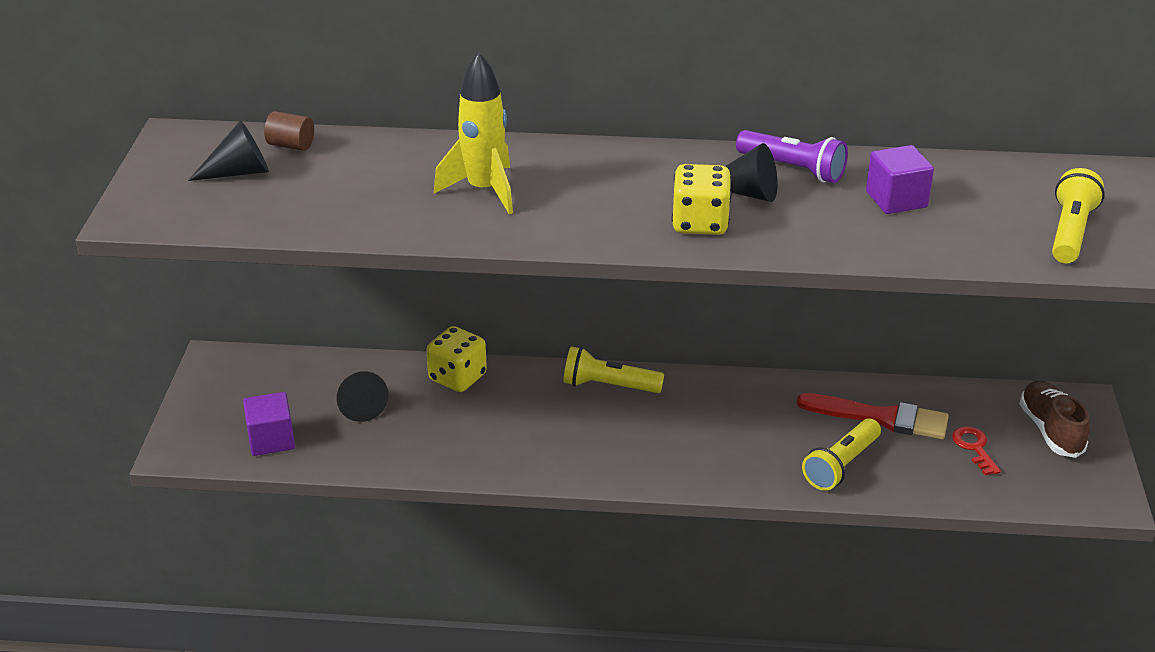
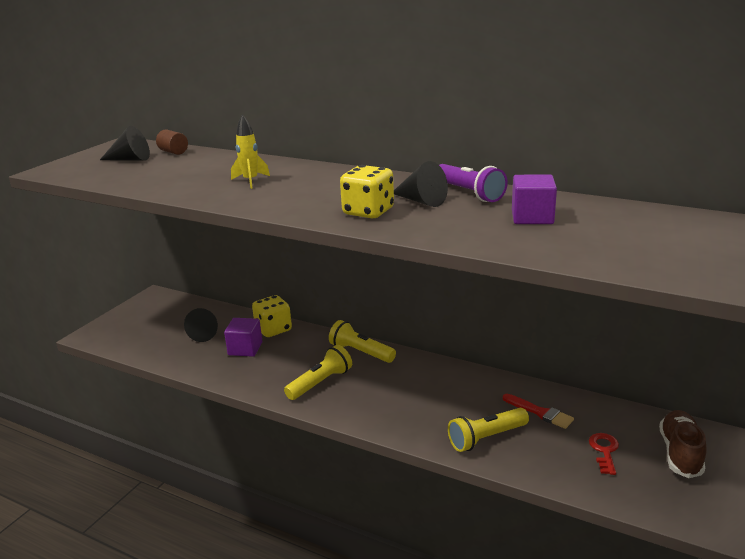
camera: 25 degrees right, 10 degrees down
(271, 440) = (141, 340): purple cube -> purple cube (245, 349)
(484, 190) = (250, 181): yellow rocket -> yellow rocket, size x0.63
(881, 418) = (540, 412): red brush -> red brush, size x0.63
(1070, 232) = (669, 254): yellow flashlight -> yellow flashlight (320, 383)

